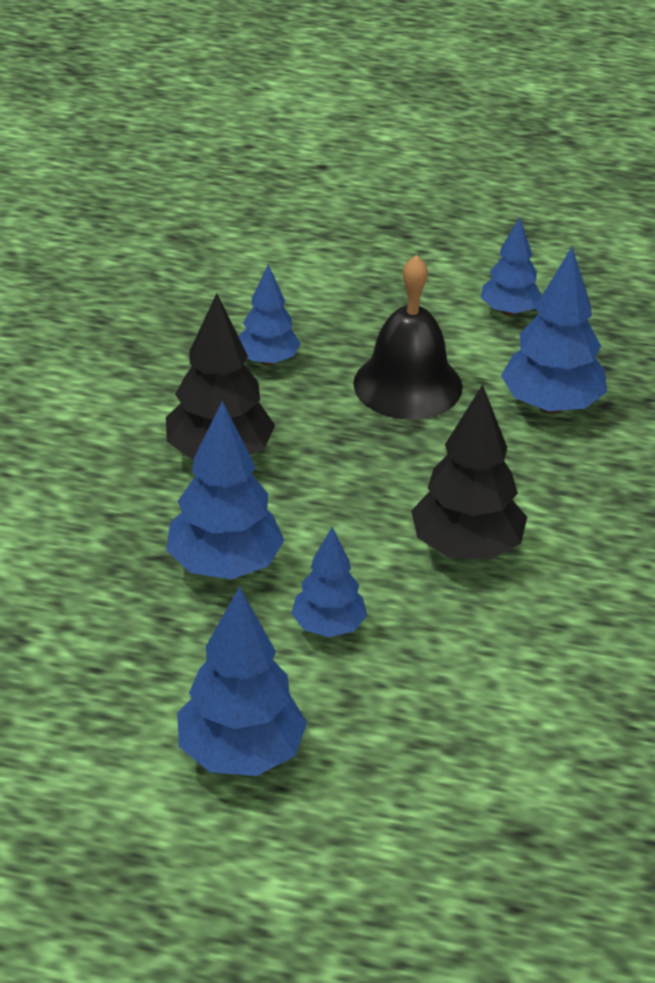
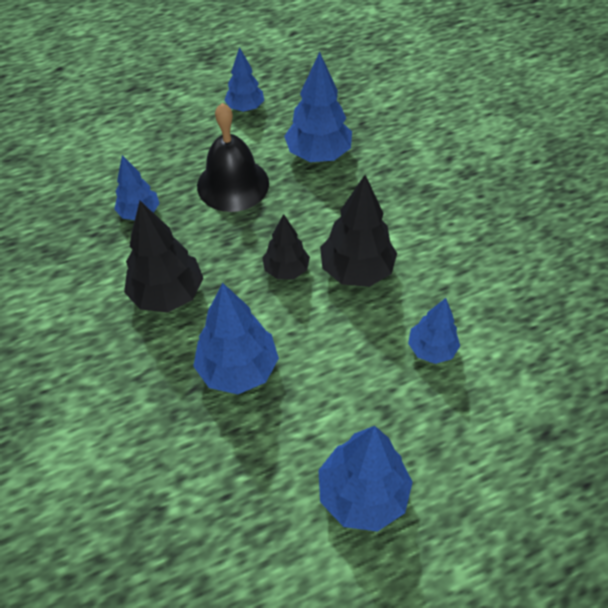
camera: 35 degrees left, 15 degrees up
(328, 627) = (331, 371): blue tree -> blue tree (431, 349)
(380, 503) = (286, 270): none -> black tree

